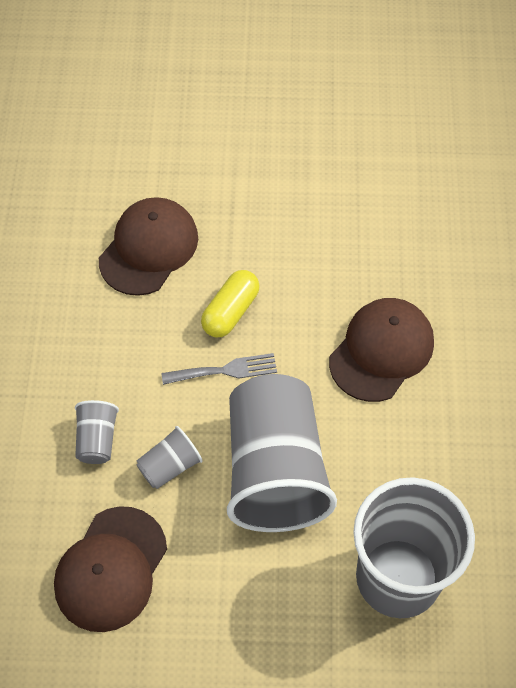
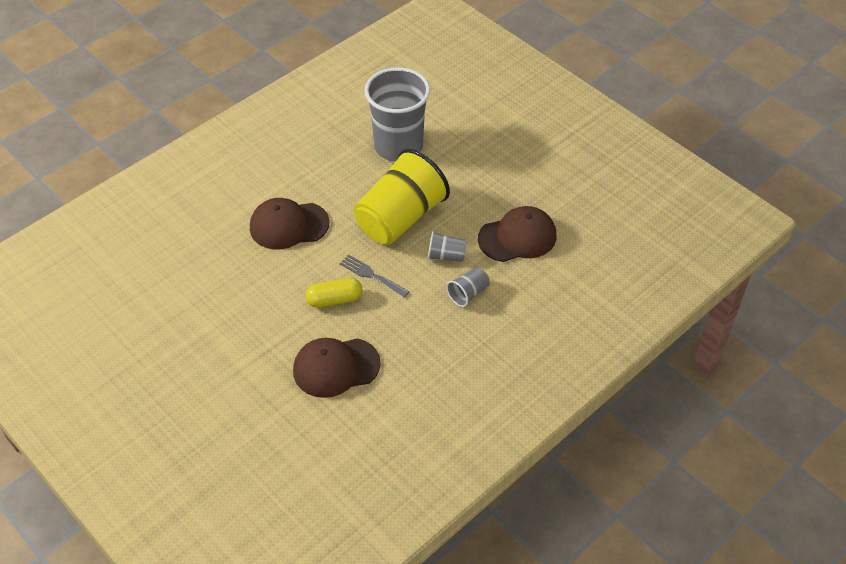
camera: 135 degrees left, 10 degrees down
(275, 470) = (400, 218): grey cup -> yellow cup

